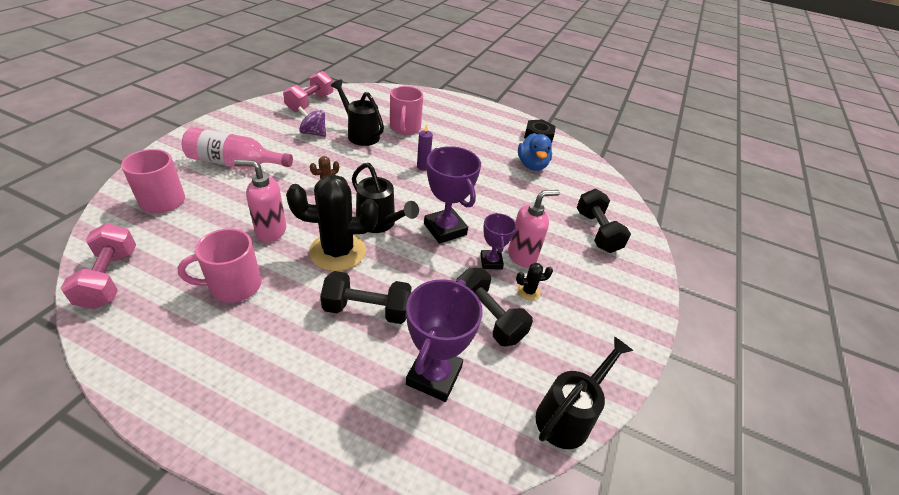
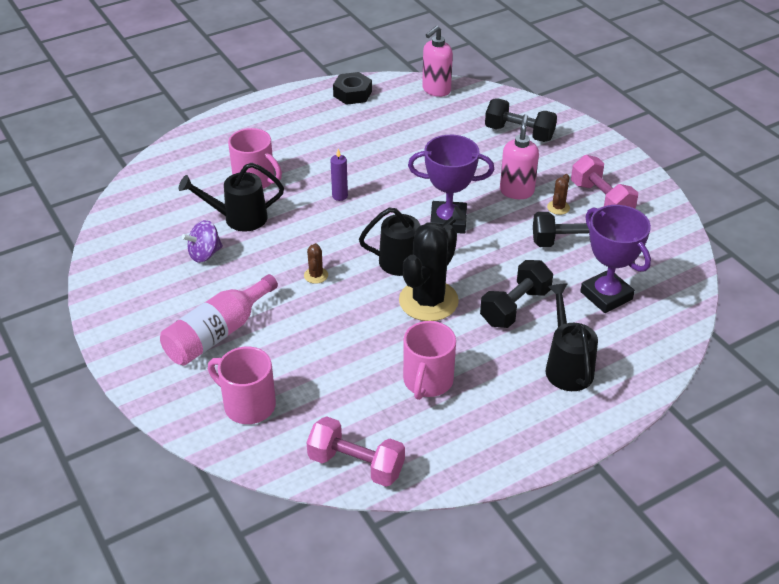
camera: 50 degrees left, 0 degrees up
(270, 231) = (364, 337): pink soap dispenser -> pink soap dispenser (436, 90)
(310, 103) = (130, 235): pink dumbbell -> pink dumbbell (601, 200)
(491, 262) = (510, 212): purple trophy -> none
(528, 291) = (558, 207): black cactus -> brown cactus
(532, 165) = (397, 122): blue duck -> none
(568, 415) = (680, 245): black watering can -> black watering can (567, 366)

